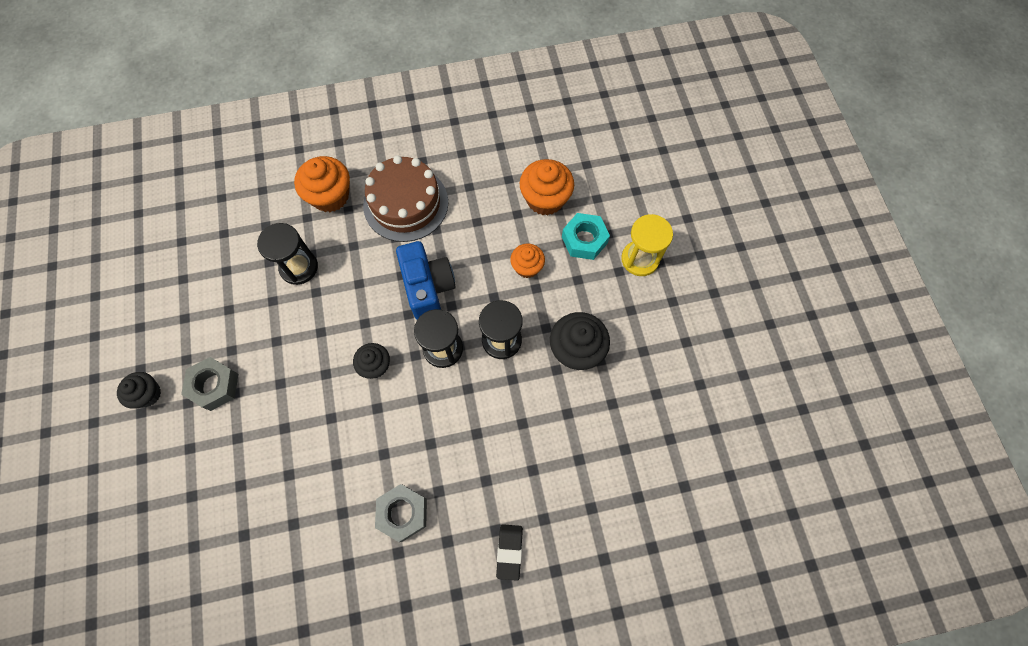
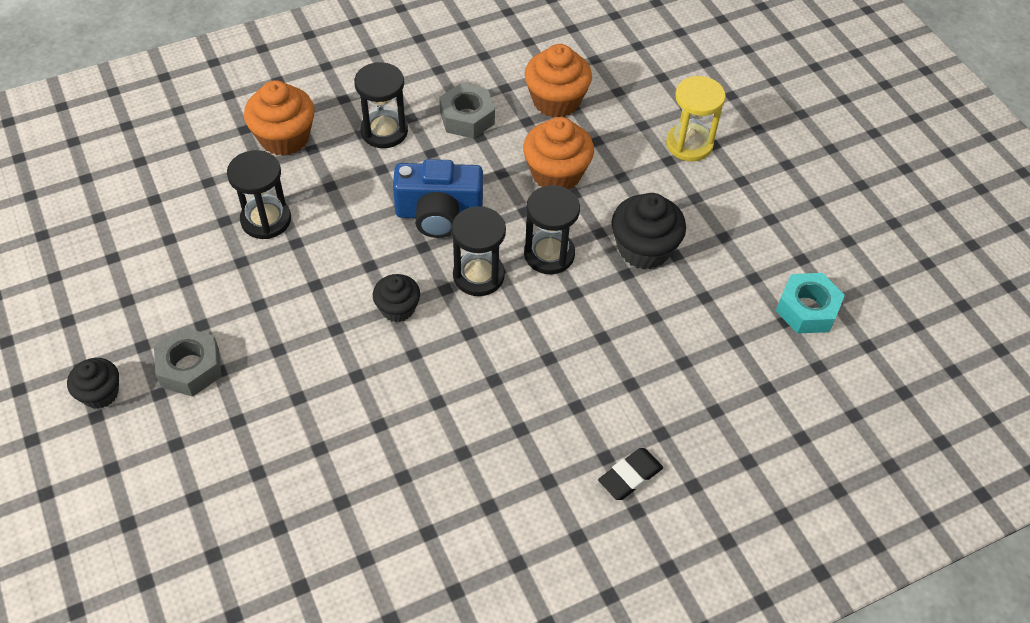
camera: 15 degrees left, 15 degrees down
(403, 513) = (482, 461): grey nut -> grey nut (467, 118)
(406, 203) = (384, 131): brown cake -> black hourglass
(427, 287) = (439, 214): blue camera -> blue camera turned 120 degrees clockwise
(509, 551) = (630, 476): black eraser -> black eraser turned 60 degrees clockwise
(527, 267) = (556, 173): orange cupcake -> orange cupcake, size x1.62
(584, 240) = (617, 135): turquoise nut -> turquoise nut (807, 309)

